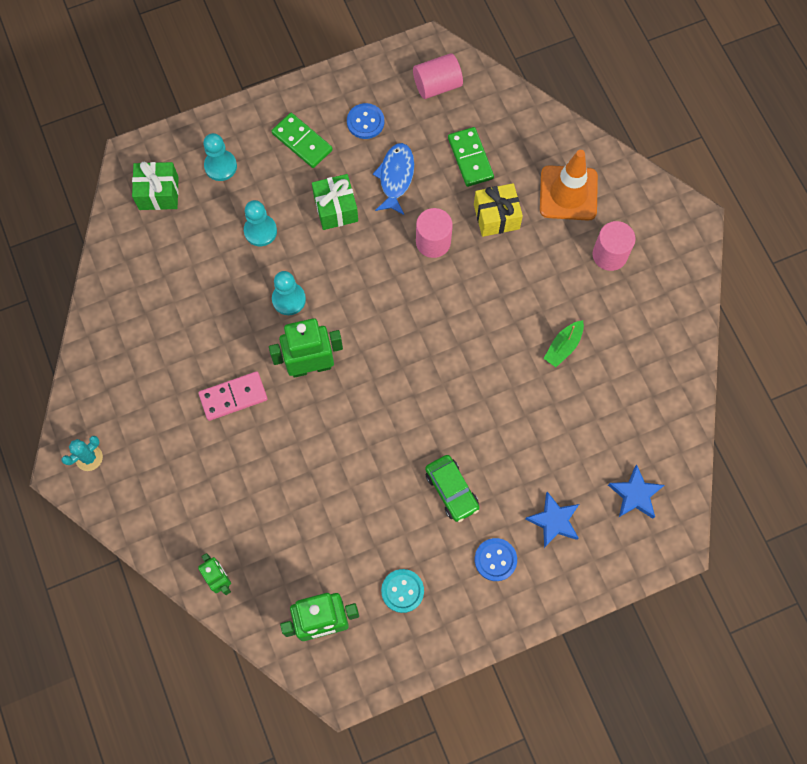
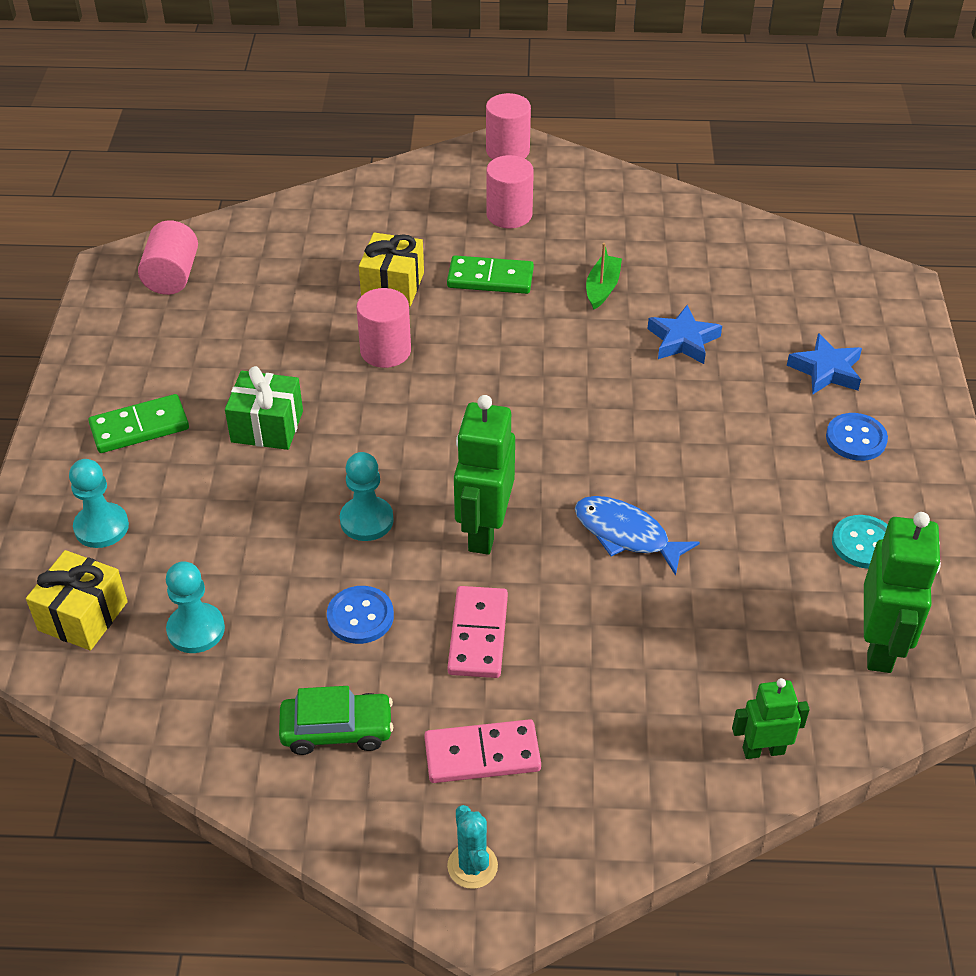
camera: 65 degrees left, 25 degrees down
(156, 433) = (482, 755): none -> pink domino
(158, 193) = (83, 616): green gift -> yellow gift
(260, 231) = (239, 516): turquoise pawn -> turquoise pawn (196, 630)
(365, 122) = (165, 356): blue button -> blue button (360, 616)
(395, 177) = (268, 354): blue fish -> blue fish (626, 534)
(451, 490) = (742, 448): green car -> green car (337, 730)
(470, 158) = (297, 281): green domino -> green domino (490, 278)
(563, 346) = (602, 288): green boat -> green boat turned 135 degrees counterclockwise
(568, 193) = (407, 219): orange traffic cone -> none
(635, 494) = (822, 294): blue star -> blue star (683, 340)
(682, 222) = (507, 151): none -> pink cylinder

